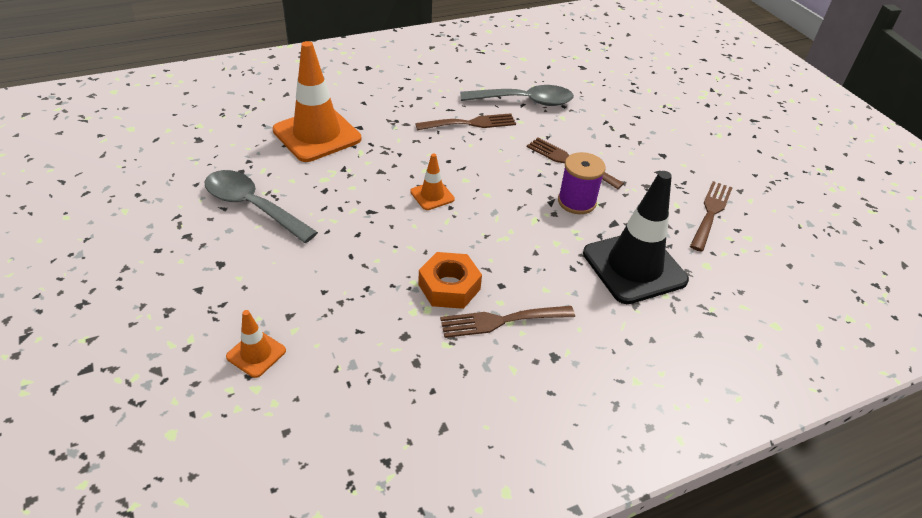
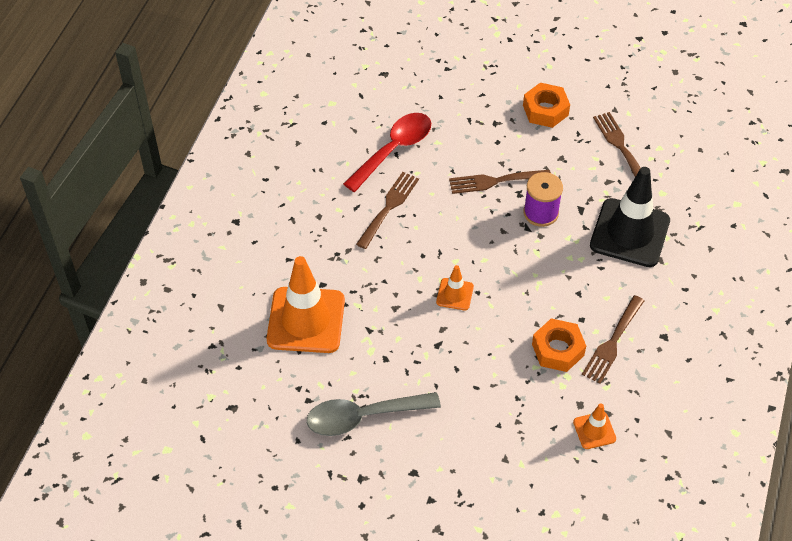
camera: 45 degrees left, 10 degrees up
(256, 354) = (525, 497): orange traffic cone -> orange traffic cone (594, 430)
(524, 101) = (394, 150): grey spoon -> red spoon
(676, 154) = (545, 110): none -> orange nut

